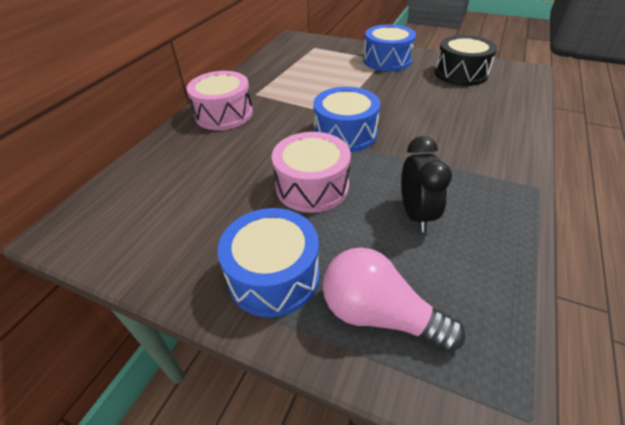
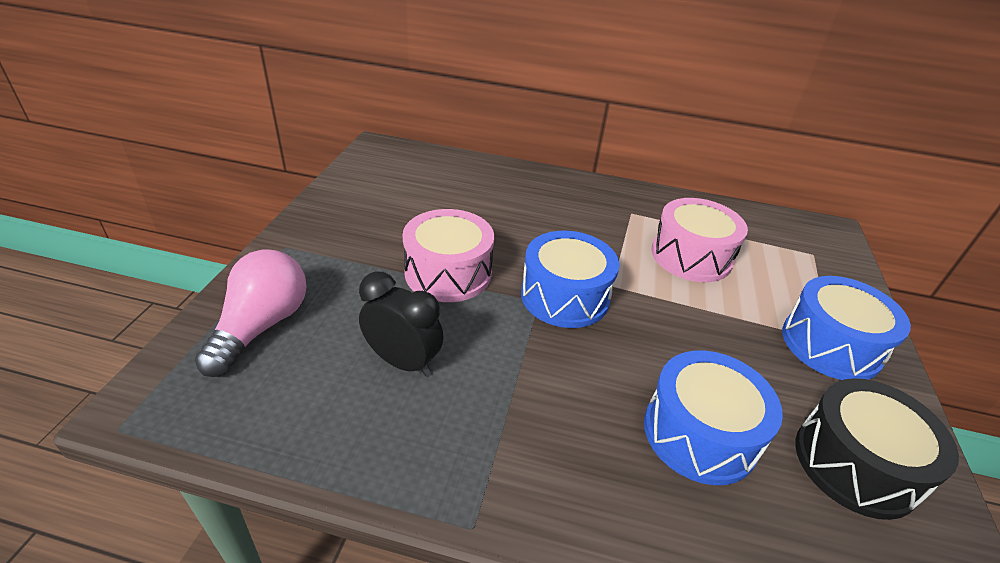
camera: 75 degrees right, 5 degrees down
(224, 114) = (574, 196): pink drum -> pink drum (691, 256)
(274, 276) = (319, 257): blue drum -> blue drum (699, 433)
(416, 214) = (403, 362): black clock -> black clock turned 135 degrees counterclockwise

